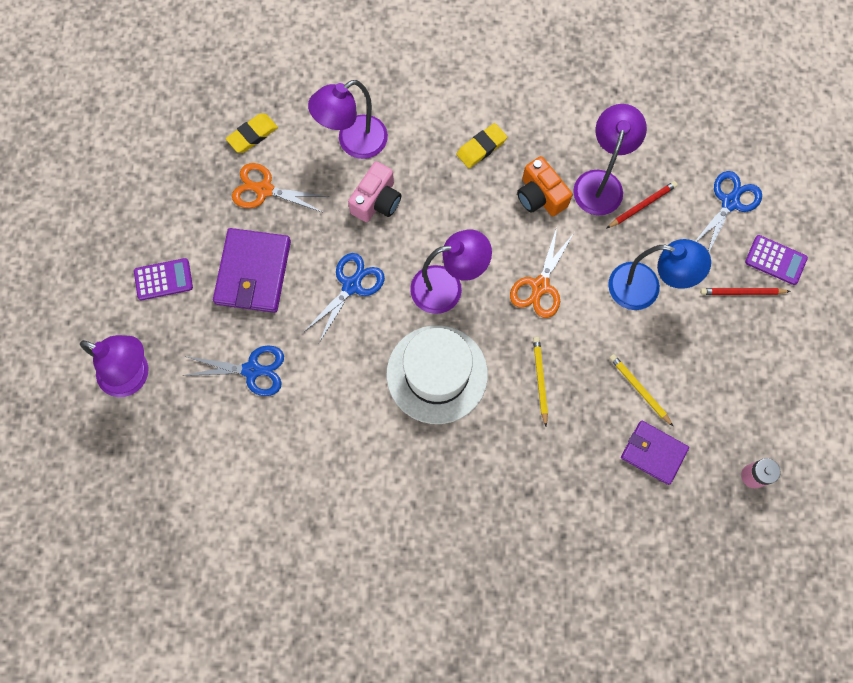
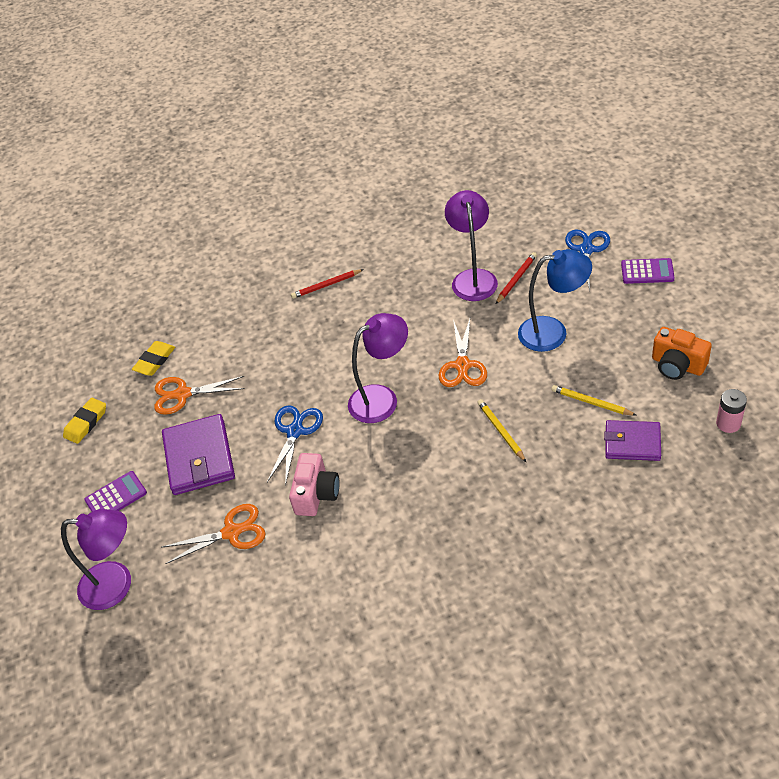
camera: 15 degrees left, 25 degrees down
(252, 370) = (232, 532): blue scissors -> orange scissors
(353, 142) = (247, 332): purple lamp -> none
(377, 201) = (288, 363): pink camera -> pink camera (316, 494)
(437, 374) = (406, 465): white hat -> none
(481, 147) = (360, 293): yellow eraser -> yellow eraser (86, 423)
(540, 196) = (427, 306): orange camera -> orange camera (677, 365)
(742, 292) = (634, 303): red pencil -> red pencil (326, 285)

